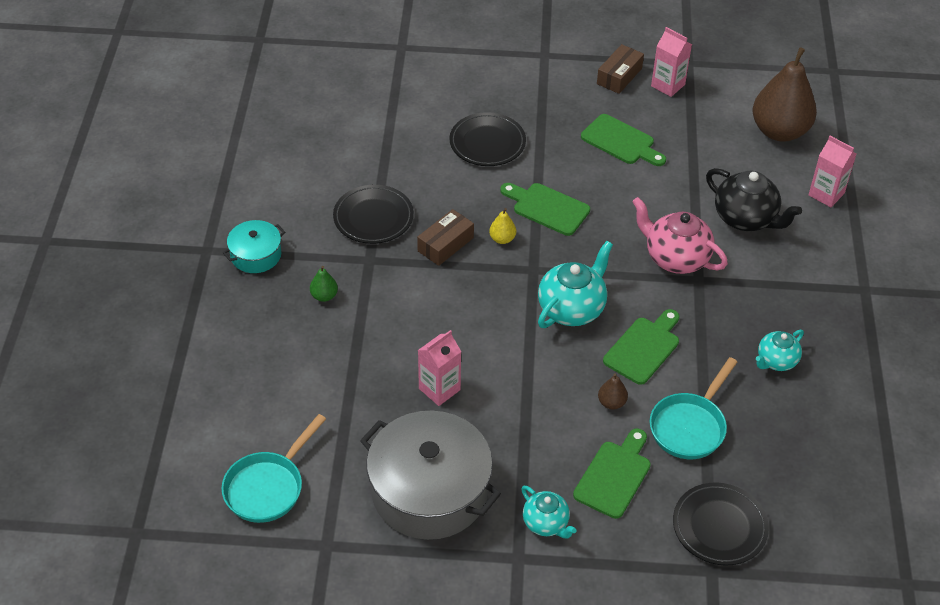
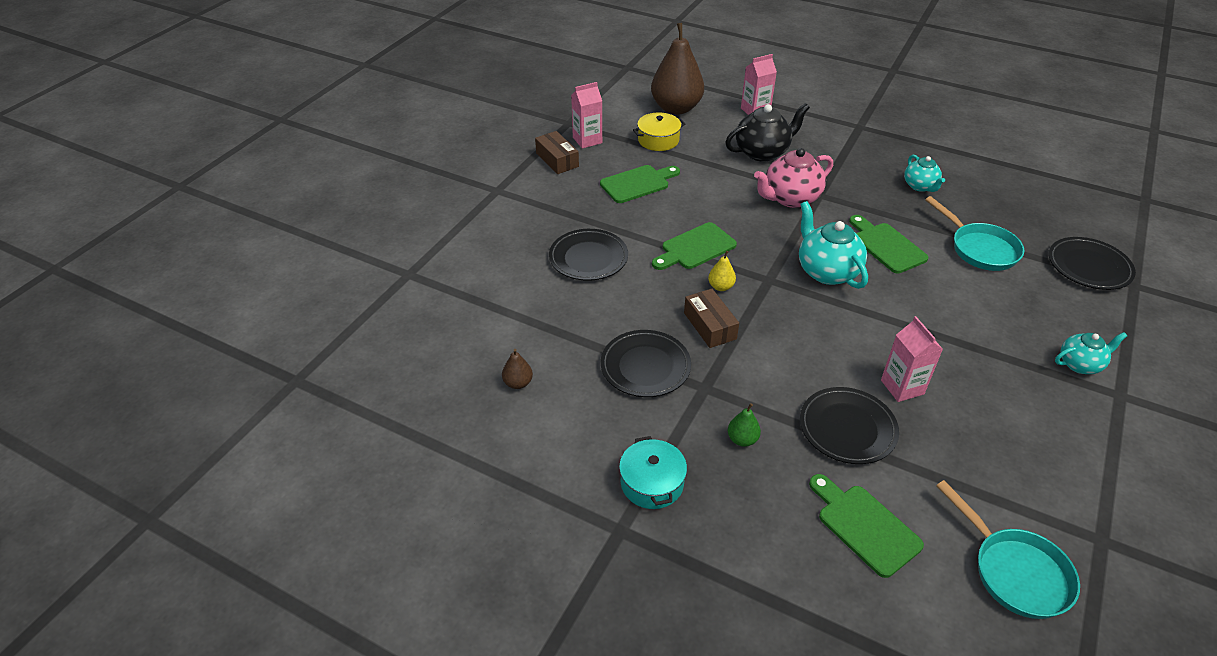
camera: 65 degrees left, 5 degrees down
(369, 359) = (847, 428): none -> black plate
(430, 491) = (1034, 433): grey pot -> none
(611, 403) = (944, 282): brown pear -> brown pear (518, 383)
(614, 476) = (1028, 306): green cutting board -> green cutting board (864, 526)
(707, 135) = (658, 140): none -> yellow pot

